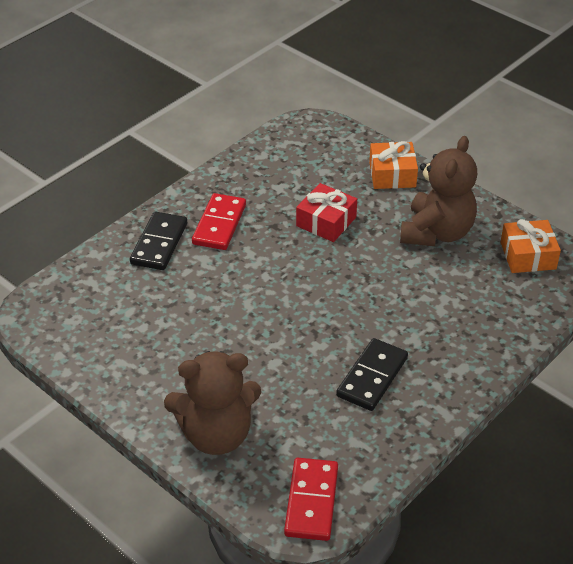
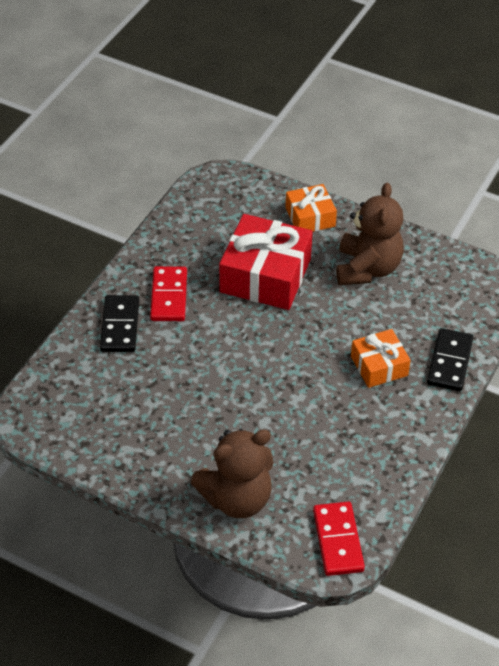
camera: 15 degrees left, 5 degrees up
(326, 221) = (265, 275): red gift -> red gift, size x1.77
(372, 377) = (353, 418): black domino -> black domino (450, 362)
(528, 256) = (452, 276): orange gift -> orange gift (379, 366)

